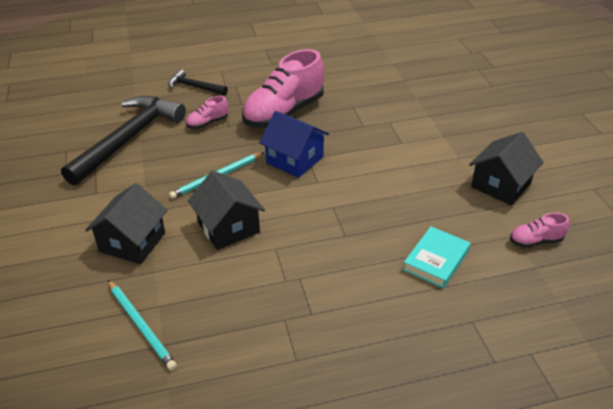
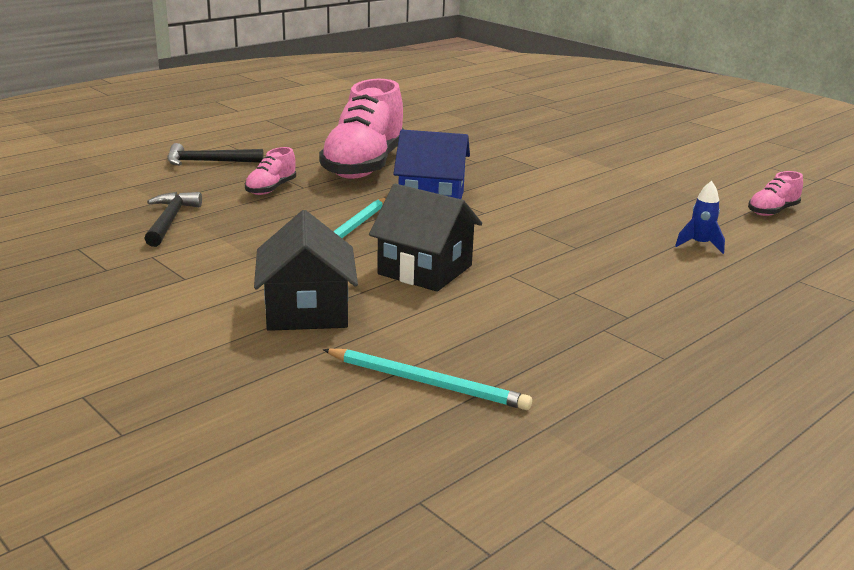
camera: 30 degrees left, 15 degrees down
(129, 139) = (170, 220): black hammer -> black hammer, size x0.49
(436, 260) = (700, 245): turquoise book -> blue rocket
(501, 185) = (684, 180): black house -> none

